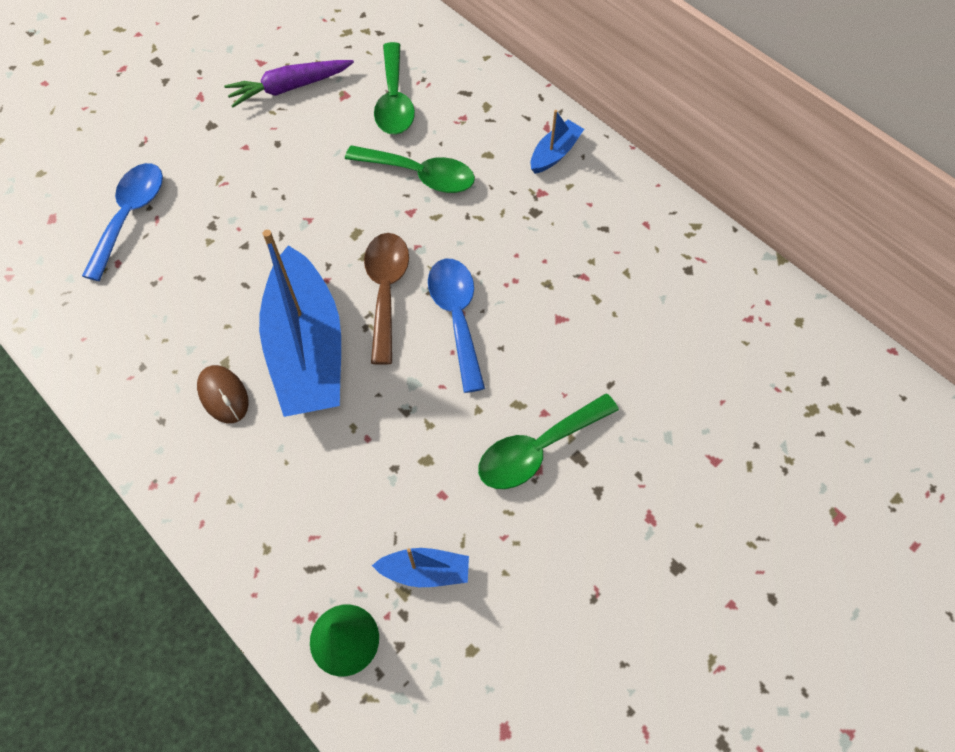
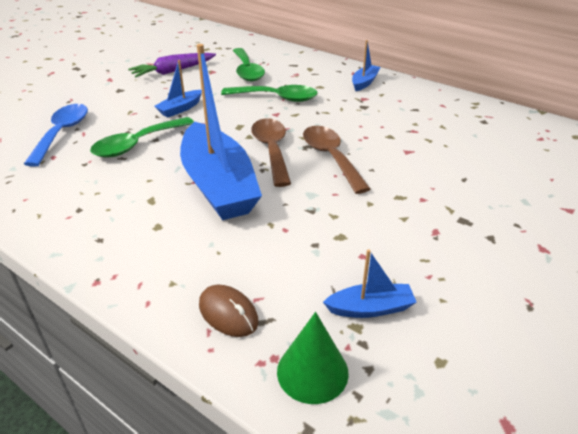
camera: 10 degrees left, 25 degrees down
(223, 395) = (153, 218): brown mouse -> brown mouse (228, 313)
(286, 182) = (180, 109): none -> blue boat
(456, 316) = (331, 157): blue spoon -> brown spoon
(537, 449) = (428, 219): green spoon -> green spoon (137, 144)

